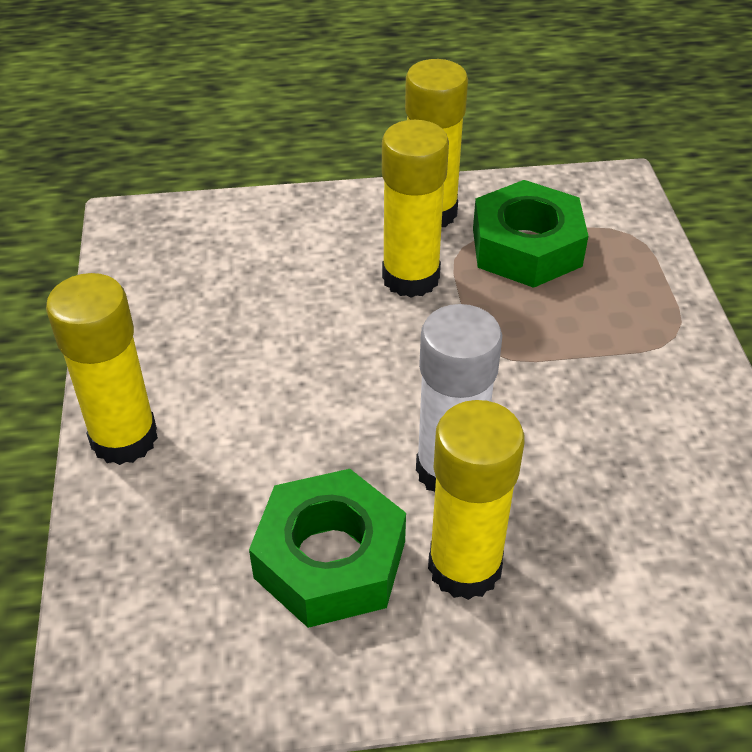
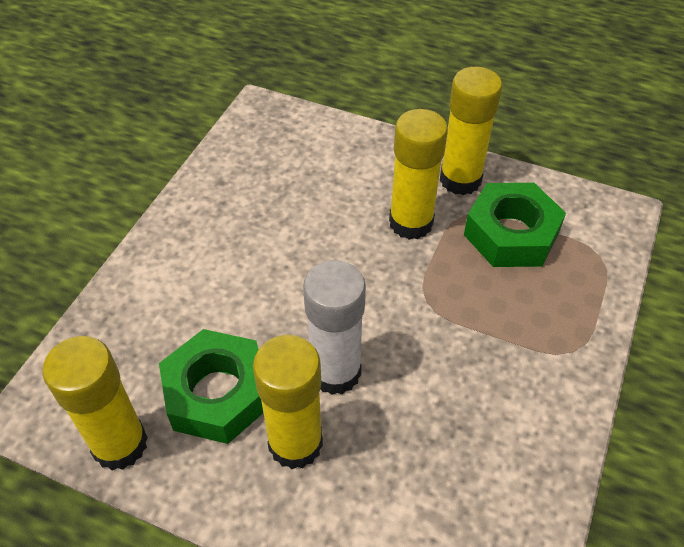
camera: 30 degrees right, 5 degrees up
(124, 438) = (157, 254): yellow glue stick -> yellow glue stick (120, 444)

